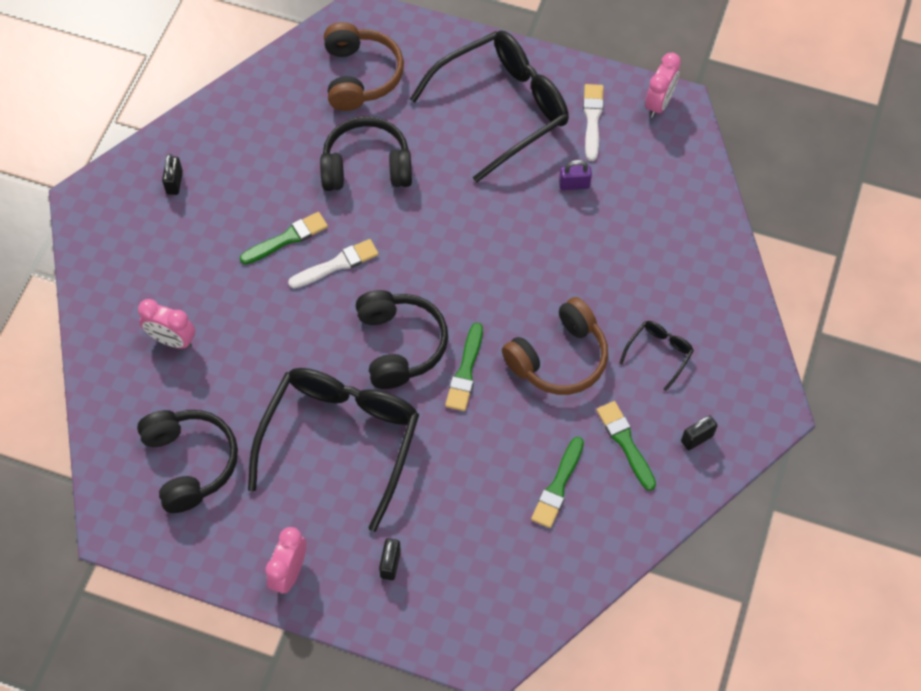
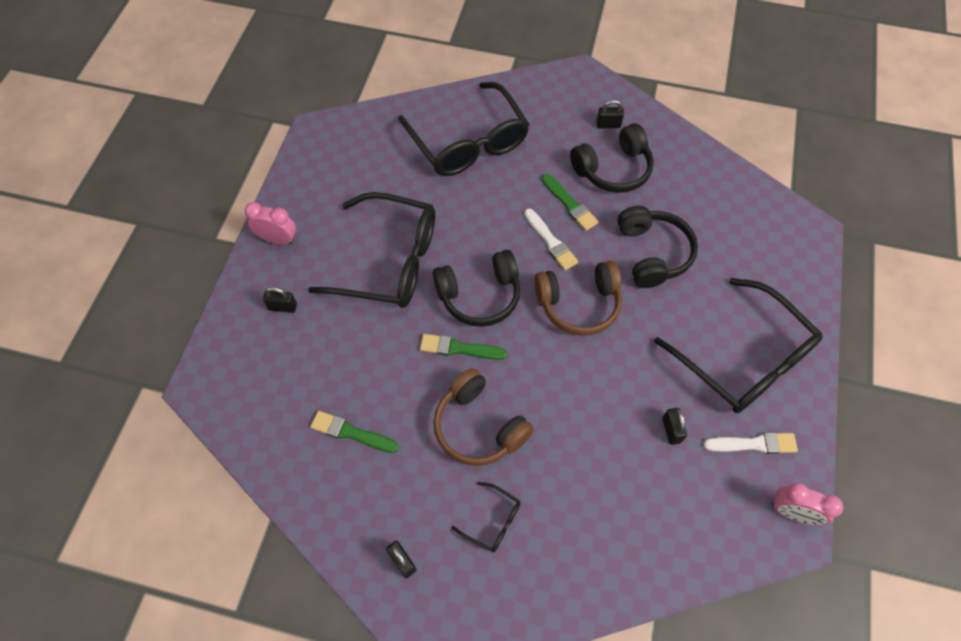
camera: 85 degrees right, 0 degrees up
(172, 340) = (468, 142): pink clock -> black glasses
(190, 463) = (367, 167): black headphones -> black headphones (613, 169)
(360, 76) = (747, 239): brown headphones -> brown headphones (578, 304)
(574, 185) = (671, 430): purple padlock -> black padlock
(625, 443) = (395, 491): green brush -> none

